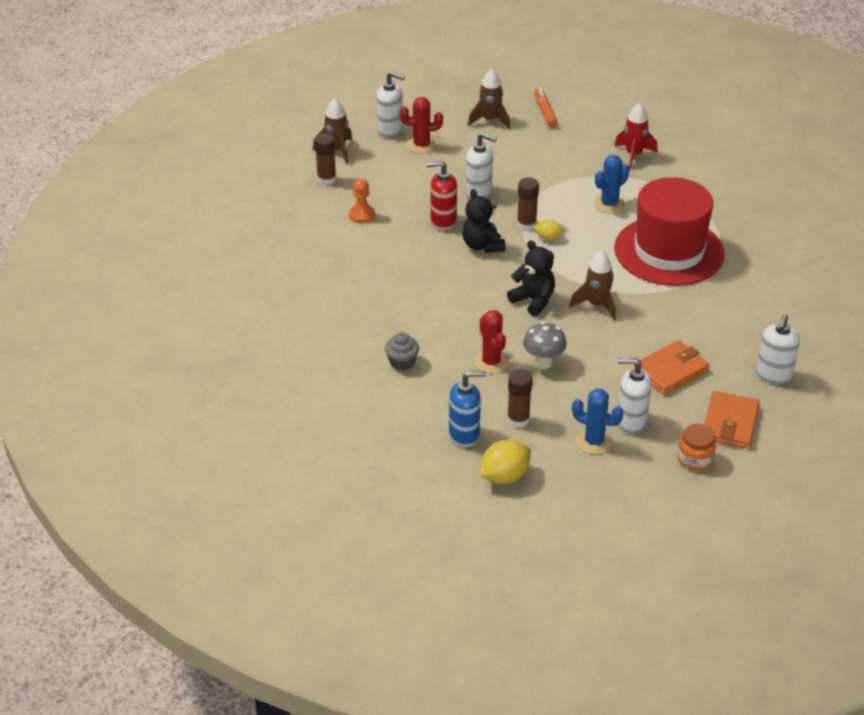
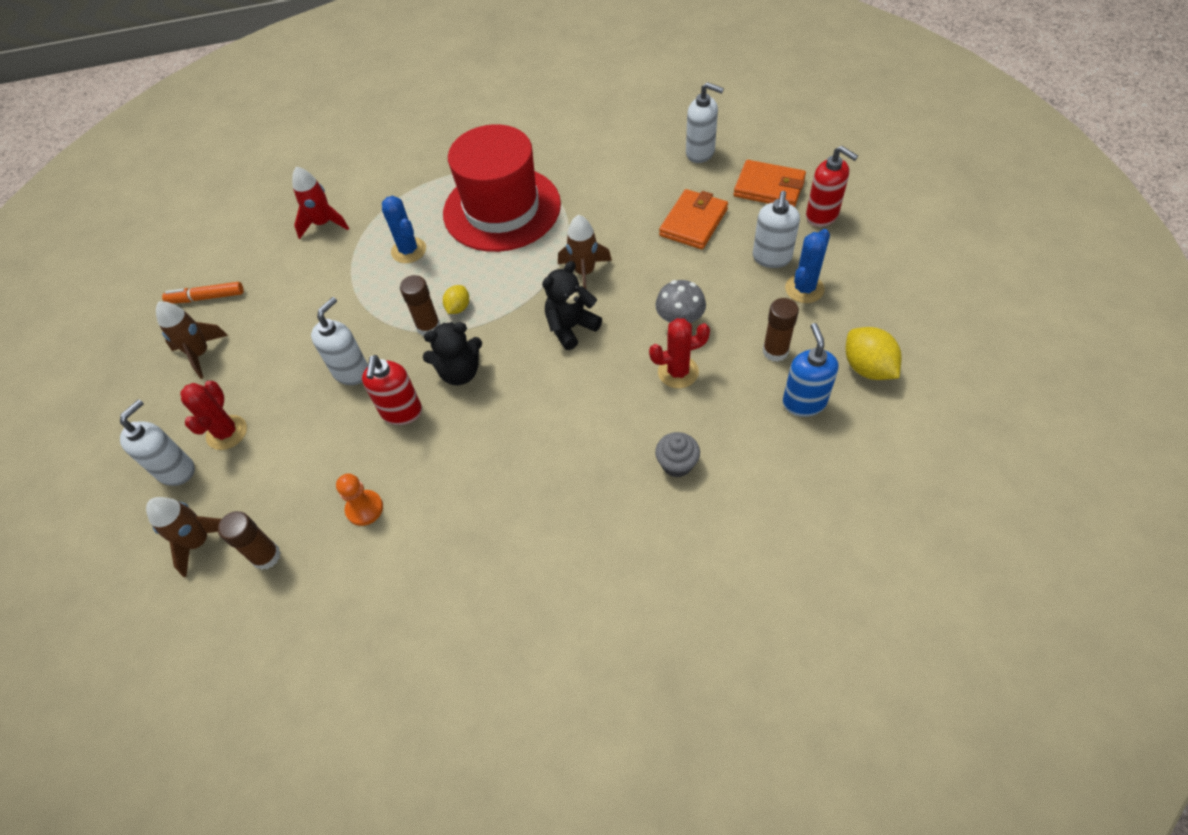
camera: 80 degrees left, 15 degrees up
(671, 371) = (693, 222): orange wallet -> orange wallet turned 60 degrees clockwise
(695, 459) = (822, 216): orange jar -> red soap dispenser

